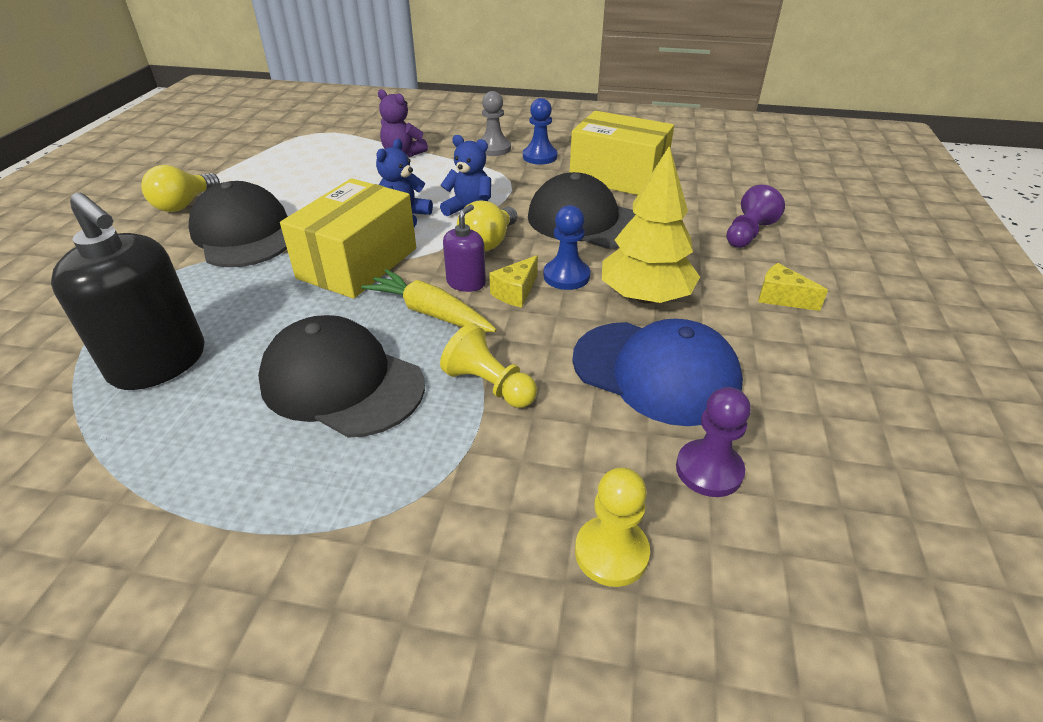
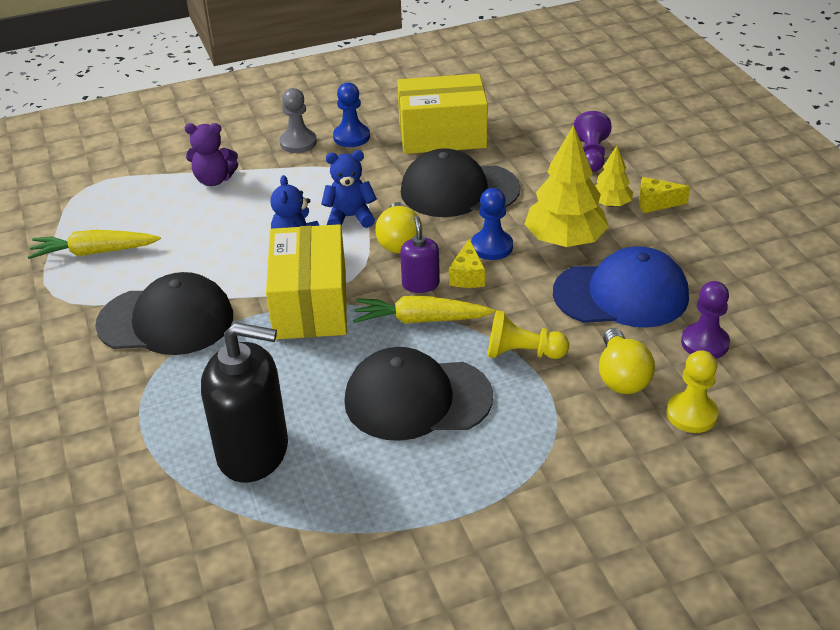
camera: 30 degrees left, 0 degrees up
(184, 204) = (60, 317): yellow light bulb -> yellow light bulb (621, 377)
(243, 234) = (166, 320): black cap -> black cap turned 150 degrees clockwise
(263, 172) = (94, 252): none -> yellow carrot
(728, 281) = (610, 204): none -> yellow tree

